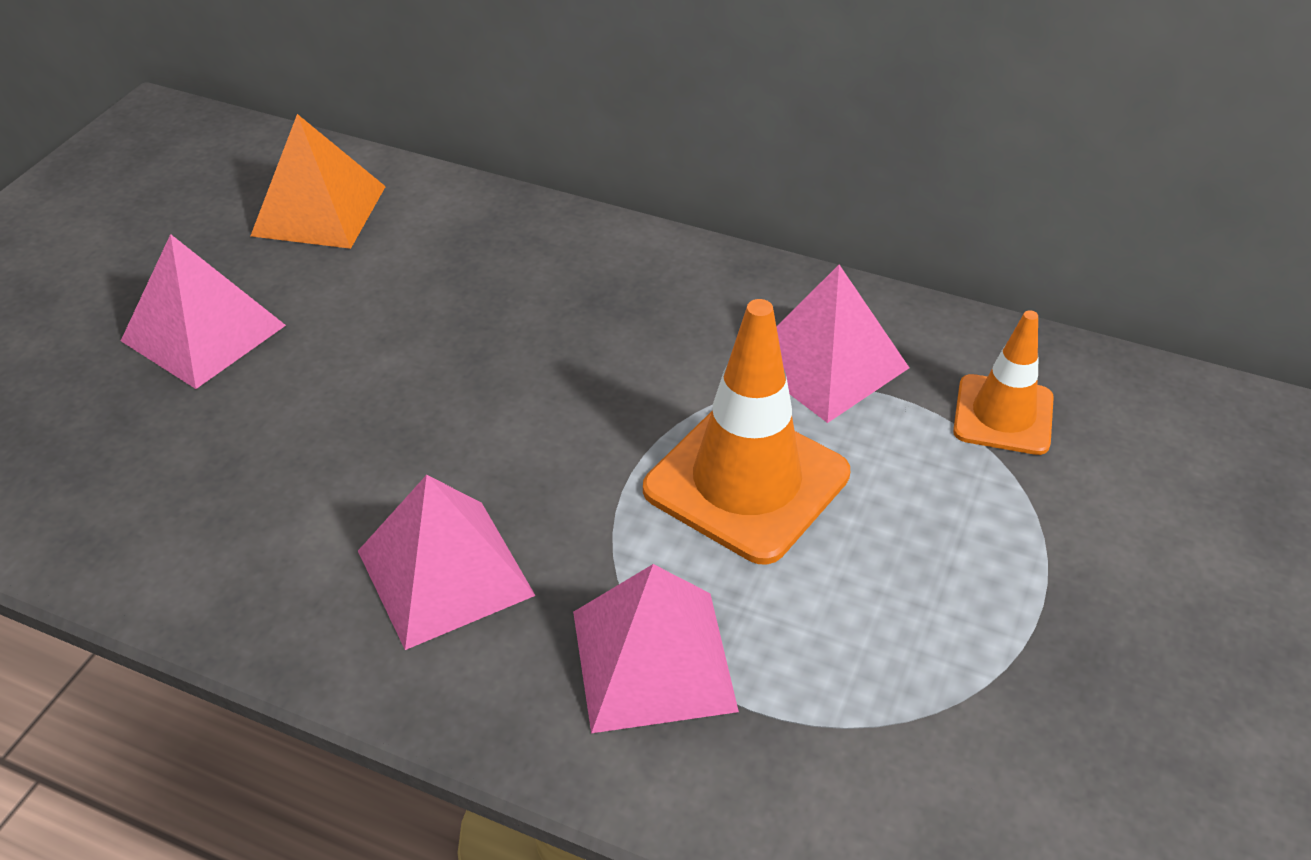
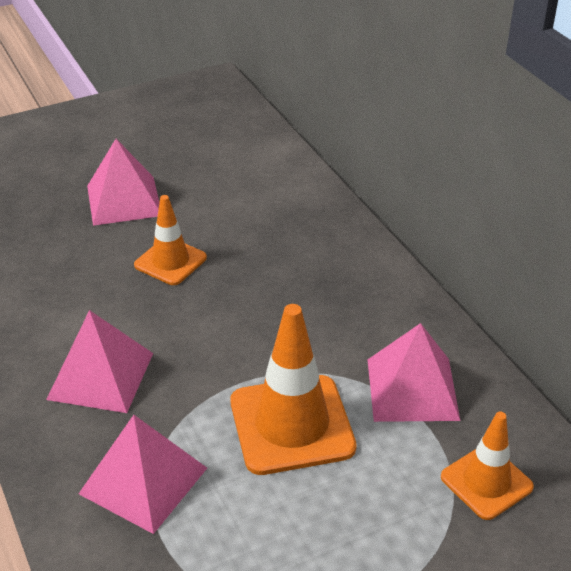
camera: 40 degrees right, 5 degrees down
(319, 210) = (239, 165): orange pyramid -> none
(368, 377) = (170, 261): none -> orange traffic cone

